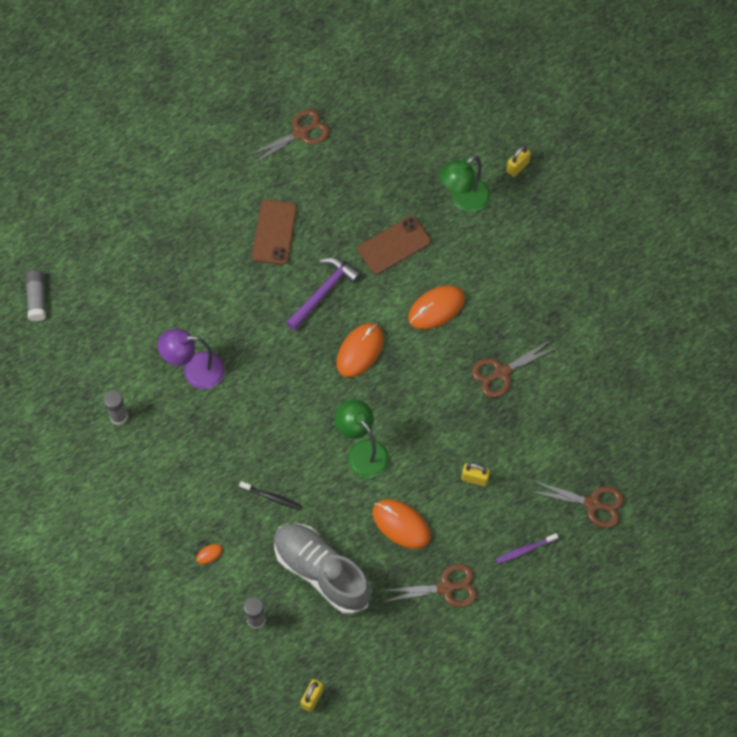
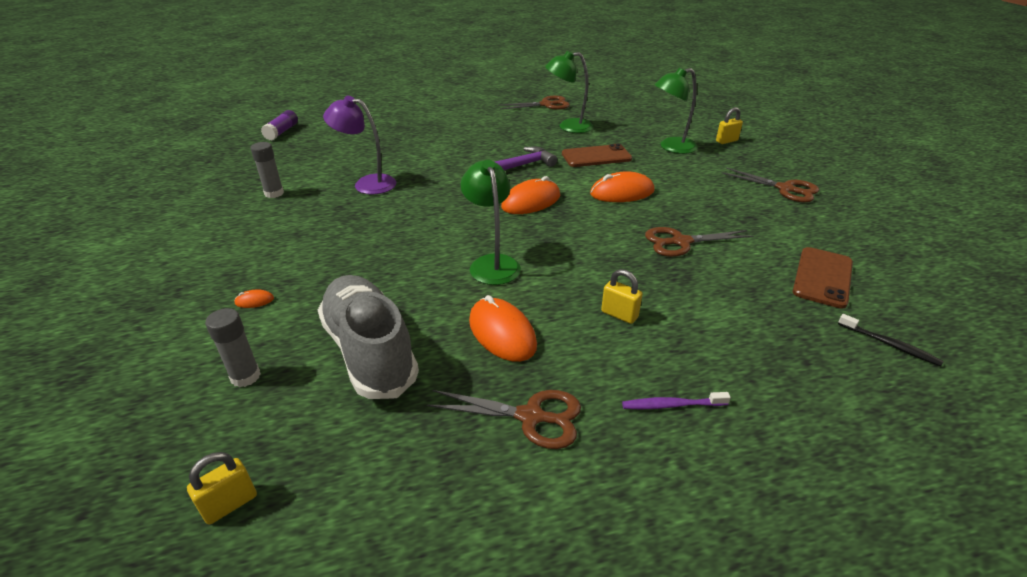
camera: 20 degrees right, 30 degrees down
(37, 299) = (282, 132): grey glue stick -> purple glue stick
(272, 497) = (365, 274): black toothbrush -> black toothbrush (889, 344)
(274, 232) = (495, 136): brown phone -> brown phone (822, 277)
(344, 185) = (568, 127): none -> green lamp
(592, 504) = (790, 379): brown scissors -> brown scissors (785, 189)

